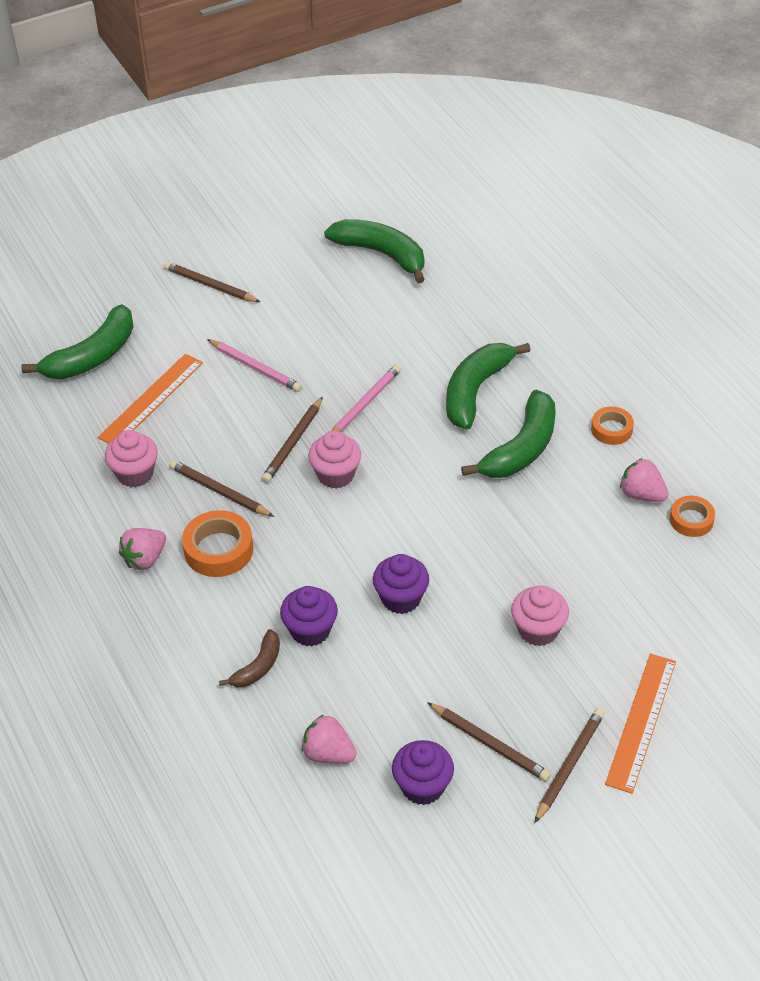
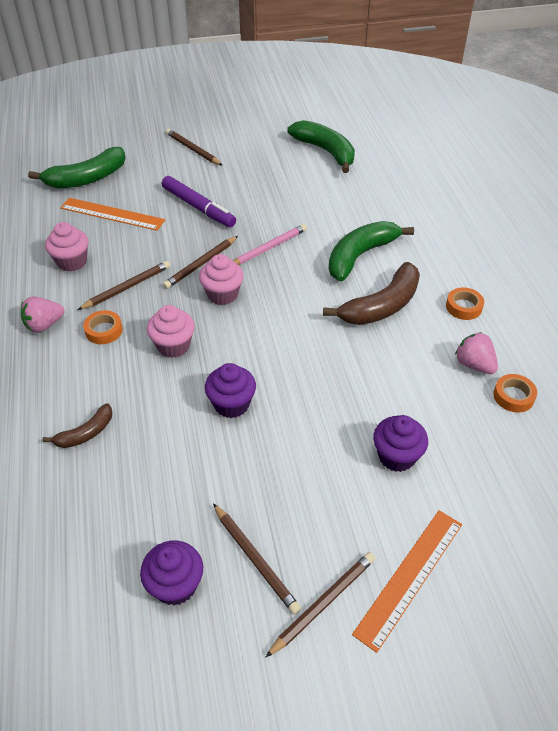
camera: 15 degrees right, 0 degrees up
(151, 399) = (112, 214): orange ruler -> orange ruler turned 60 degrees clockwise
(218, 549) = (104, 331): orange tape -> orange tape, size x0.63
(219, 491) = (127, 287): brown pencil -> brown pencil turned 90 degrees clockwise
(255, 368) = (198, 207): pink pencil -> purple marker
(310, 630) = (144, 413): purple cupcake -> purple cupcake (396, 456)
(328, 753) = (106, 528): pink strawberry -> none
(521, 448) = (381, 306): green banana -> brown banana
(538, 630) = (340, 461): pink cupcake -> pink cupcake (173, 346)

